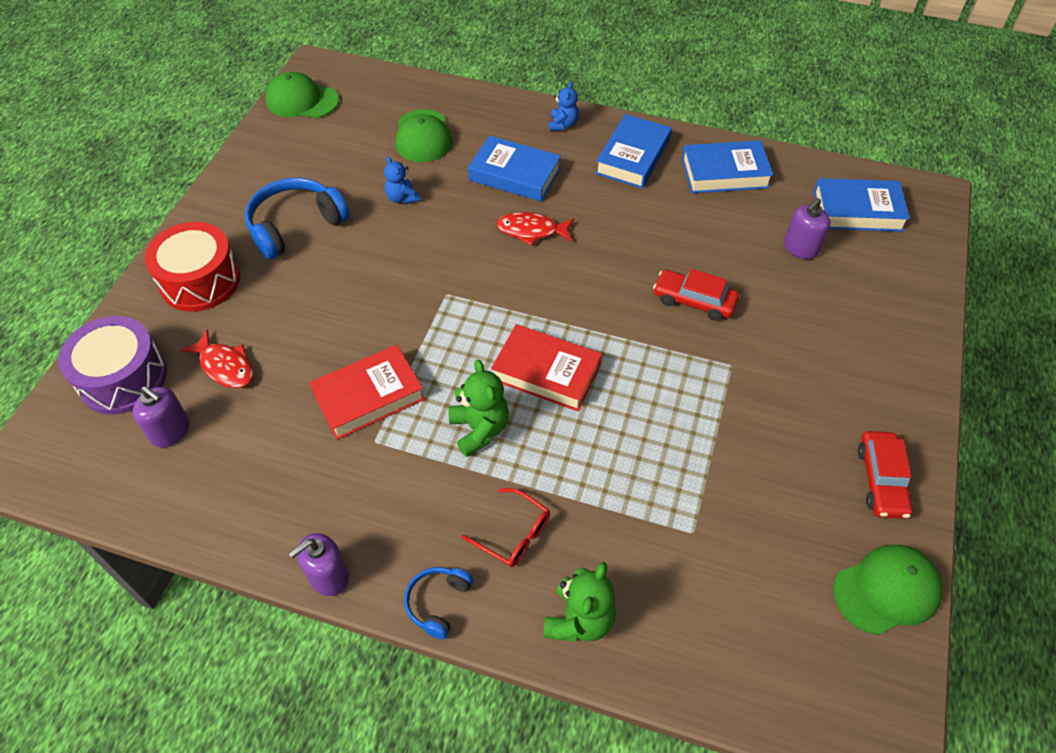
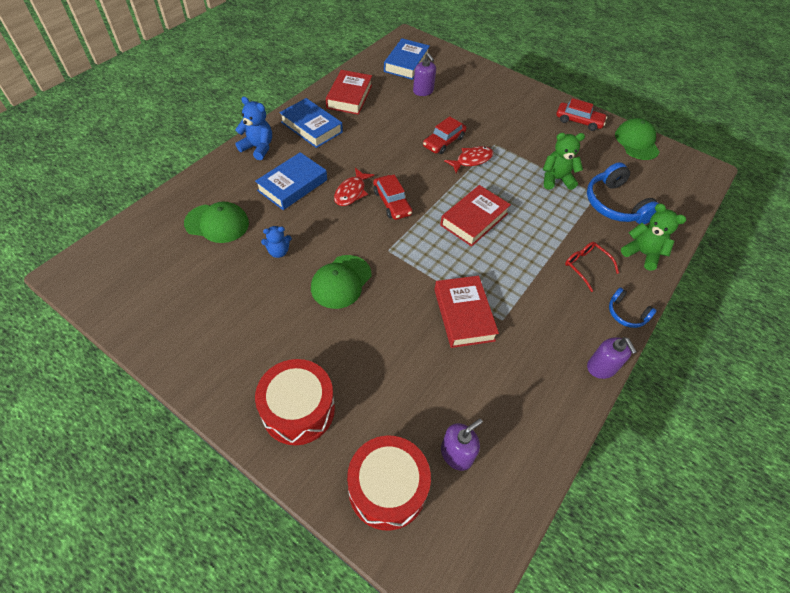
camera: 75 degrees left, 0 degrees up
(123, 378) = (387, 488): purple drum -> red drum
(225, 366) = (403, 403): red fish -> red fish (471, 160)
(295, 226) = (269, 327): blue headphones -> blue headphones (615, 204)
(302, 100) = (109, 292): green cap -> green cap (341, 282)
(479, 429) = (507, 262): green teddy bear -> green teddy bear (556, 179)
(514, 534) = (586, 266): red glasses -> red glasses turned 90 degrees counterclockwise
(533, 275) = (392, 202): none -> red car
(563, 124) = (258, 148): blue teddy bear -> blue teddy bear, size x1.52
(724, 173) = (349, 96): blue book -> red book

